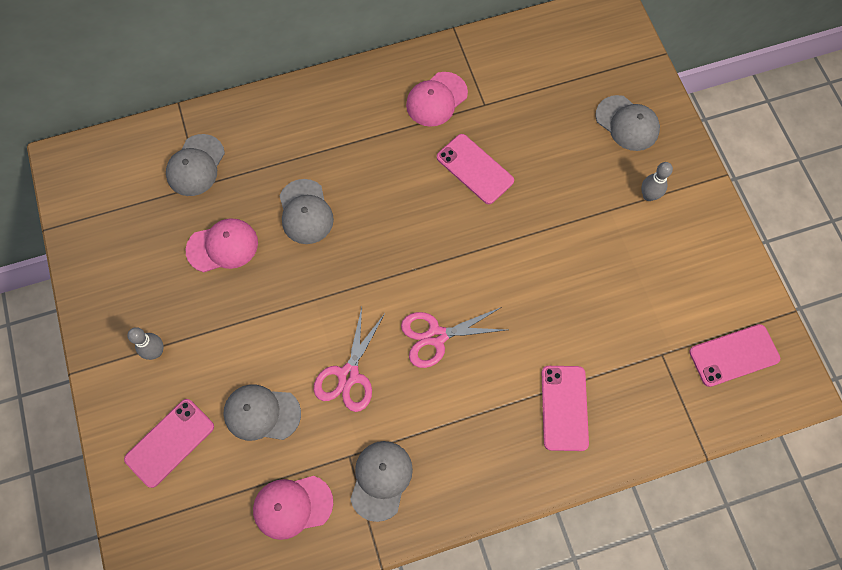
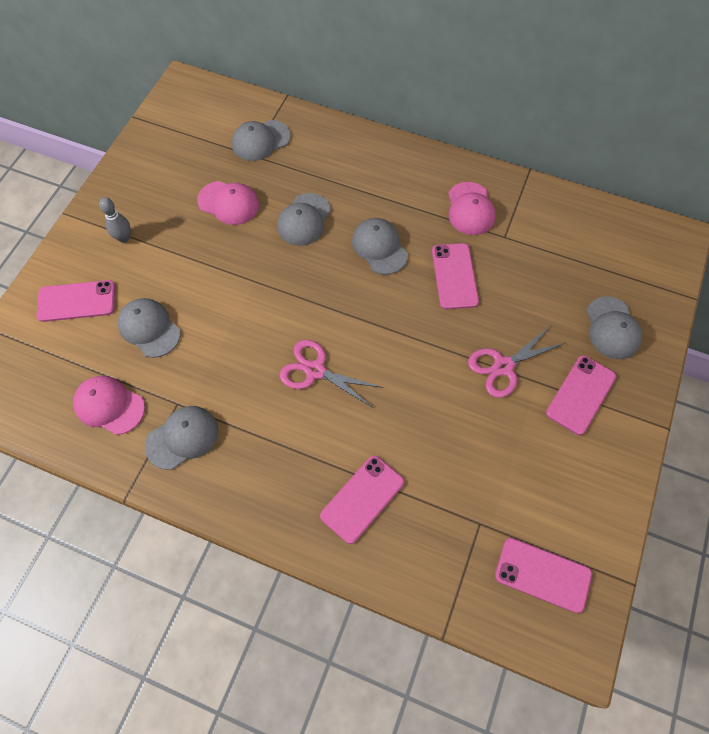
camera: 40 degrees right, 5 degrees down
(348, 375) = (229, 349): pink scissors -> pink scissors (503, 366)
(392, 189) = (379, 247): none -> grey cap
(436, 99) = (470, 209): pink cap -> pink cap turned 90 degrees counterclockwise
(648, 196) = (580, 395): grey bowling pin -> pink phone

